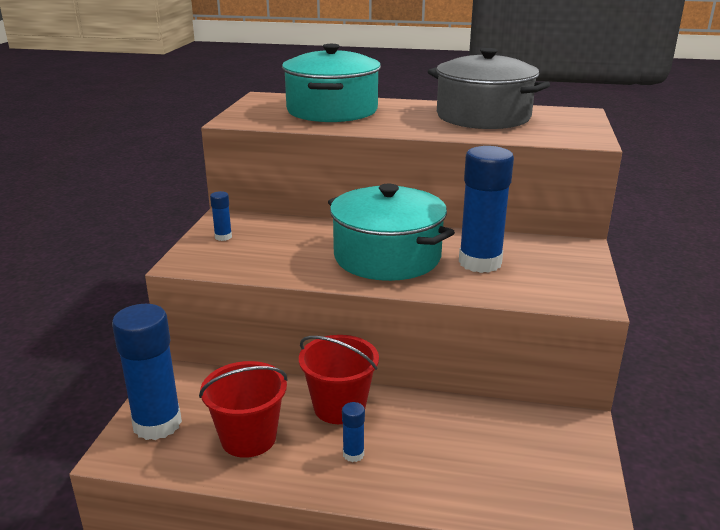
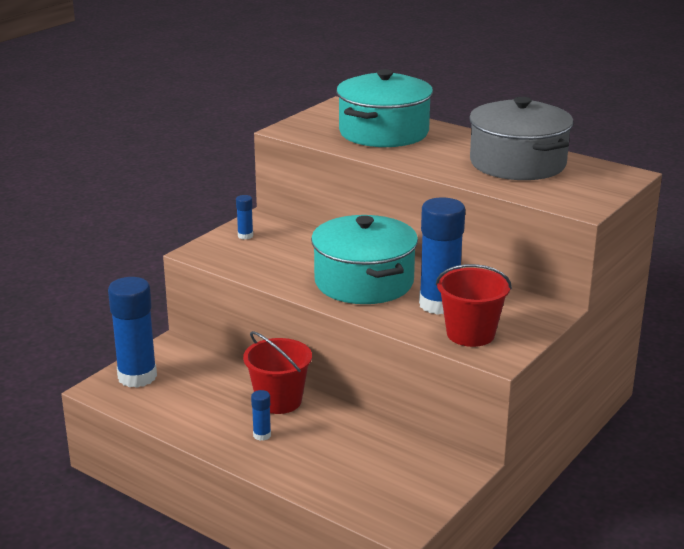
camera: 25 degrees right, 0 degrees up
(248, 438) = (194, 403): red bucket -> red bucket (470, 334)

